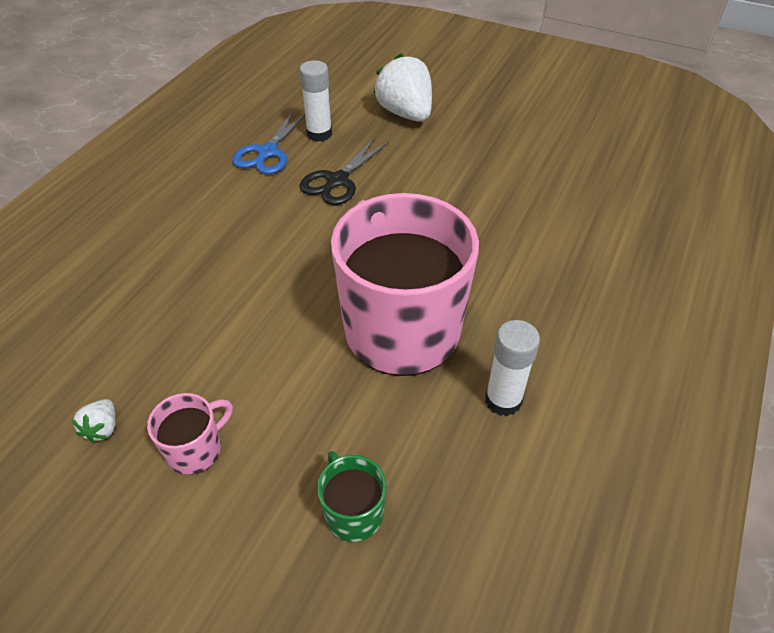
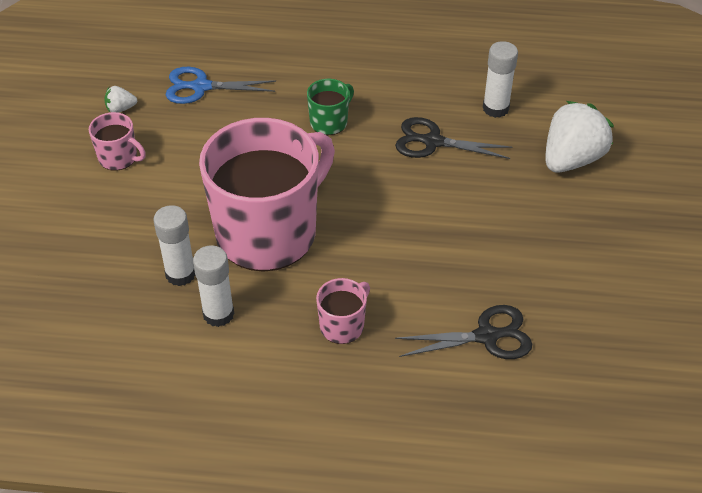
camera: 70 degrees right, 0 degrees up
(267, 152) = (446, 84): blue scissors -> blue scissors (201, 87)
(353, 512) = (94, 251): green mug -> green mug (329, 122)
(430, 423) = (180, 274): none -> white glue stick
(548, 302) = (342, 326): none -> pink mug
(585, 214) = (486, 336): none -> black scissors

